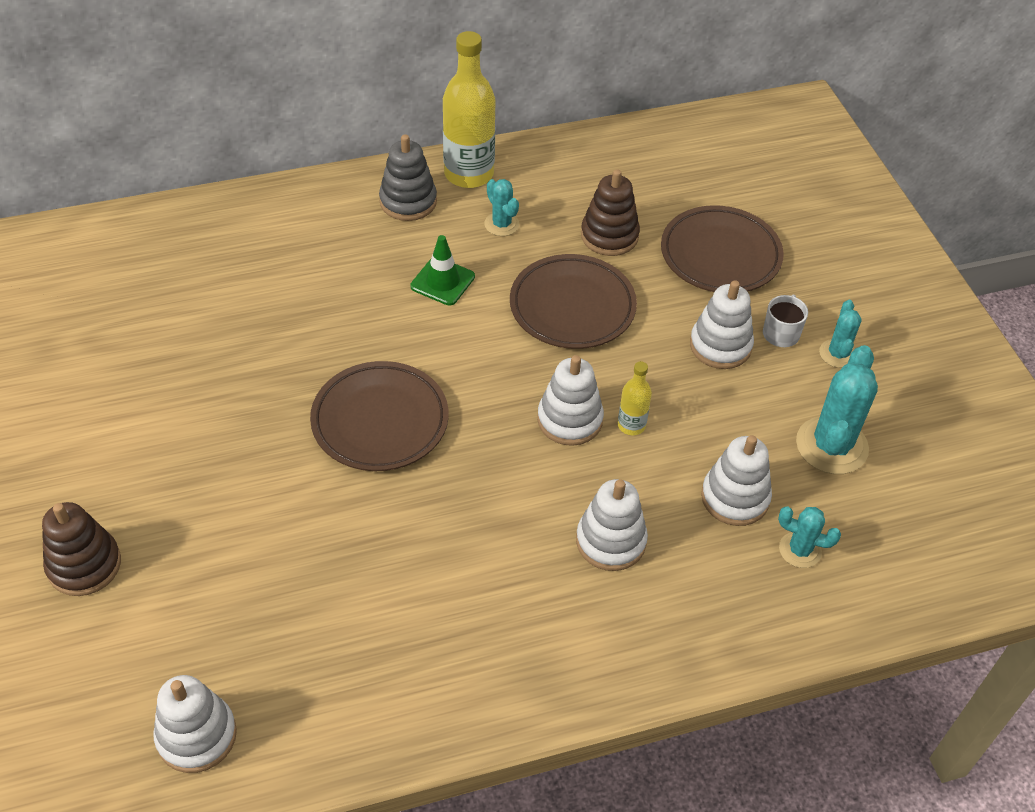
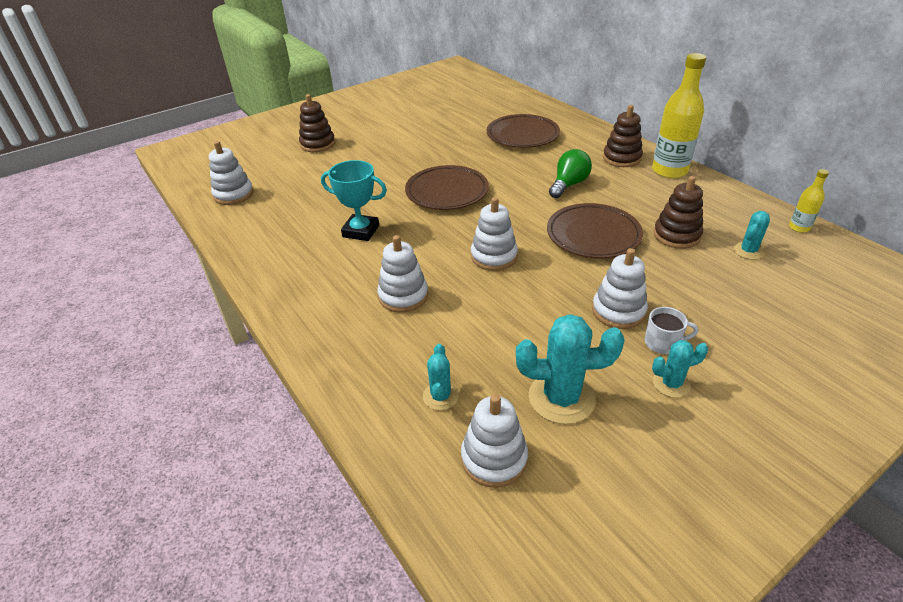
camera: 75 degrees right, 10 degrees down
(408, 201) = (621, 158): grey stacking toy -> brown stacking toy
(430, 557) = (361, 231): none -> turquoise trophy
(442, 281) = (568, 185): green traffic cone -> green light bulb
(501, 224) = (638, 192): turquoise cactus -> turquoise cactus (748, 251)
(631, 425) = (507, 283): yellow bottle -> yellow bottle (799, 227)
(720, 255) = (716, 292): brown plate -> brown plate (522, 135)
(735, 498) = (472, 348): white stacking toy -> white stacking toy (494, 458)

